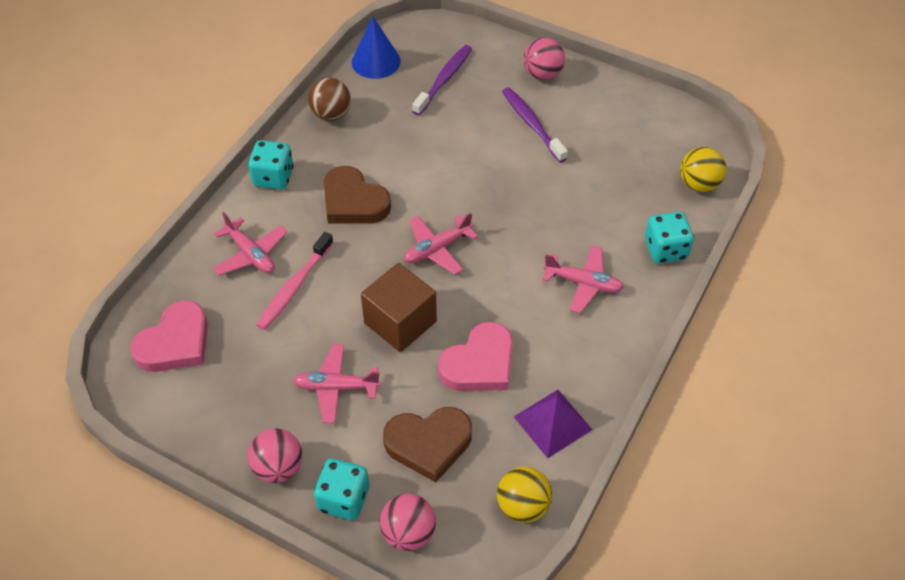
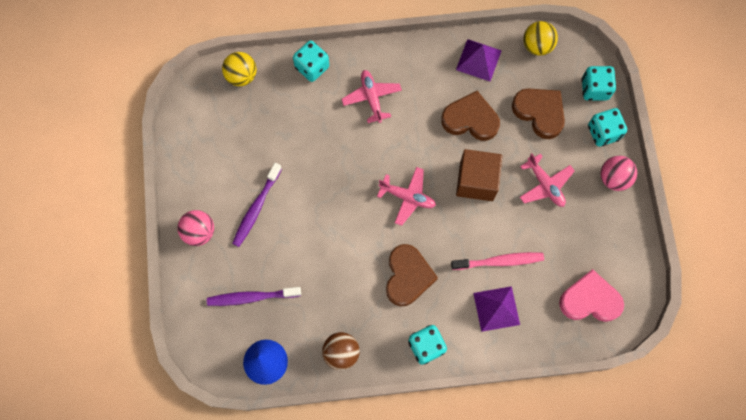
camera: 125 degrees left, 20 degrees up
(251, 254) = (496, 308): pink plane -> purple pyramid
(408, 533) = (594, 89): pink ball -> turquoise dice
(479, 363) = (470, 119): pink heart -> brown heart

